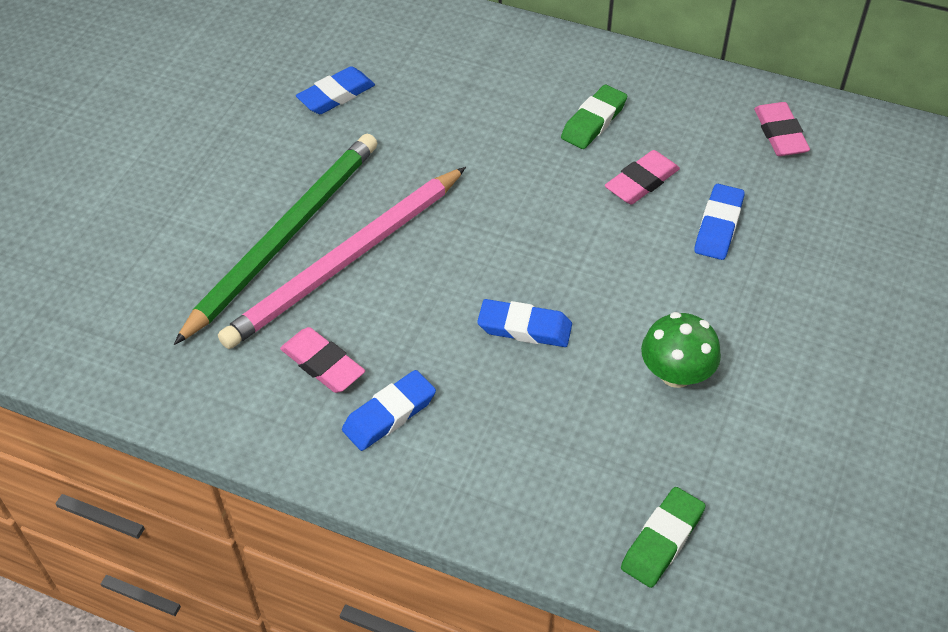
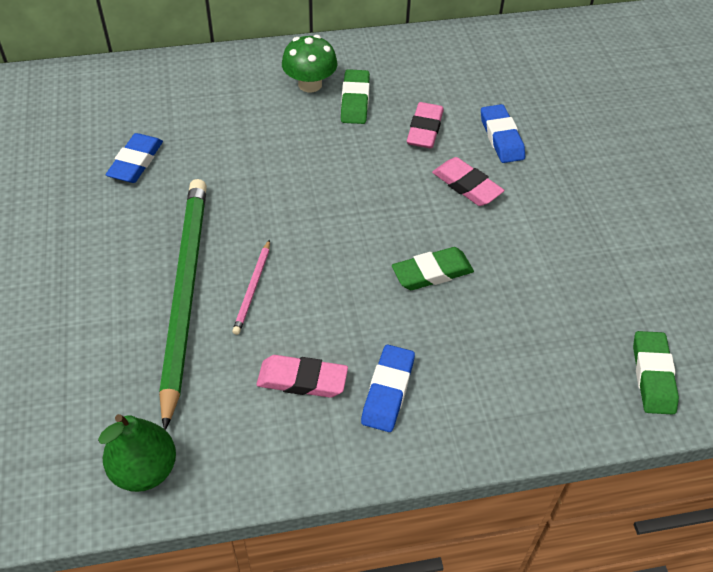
camera: 35 degrees left, 0 degrees up
(138, 370) = (144, 470): none -> green pear
(345, 261) = (252, 289): pink pencil -> pink pencil, size x0.40
(524, 328) = (432, 273): blue eraser -> green eraser
(676, 373) = (561, 253): green mushroom -> green mushroom (310, 84)
(780, 134) = (487, 58): pink eraser -> pink eraser (467, 186)

